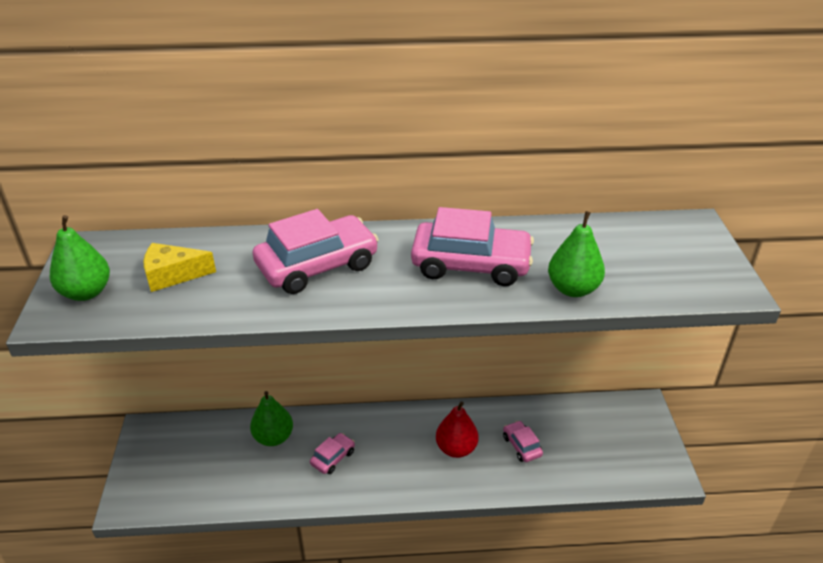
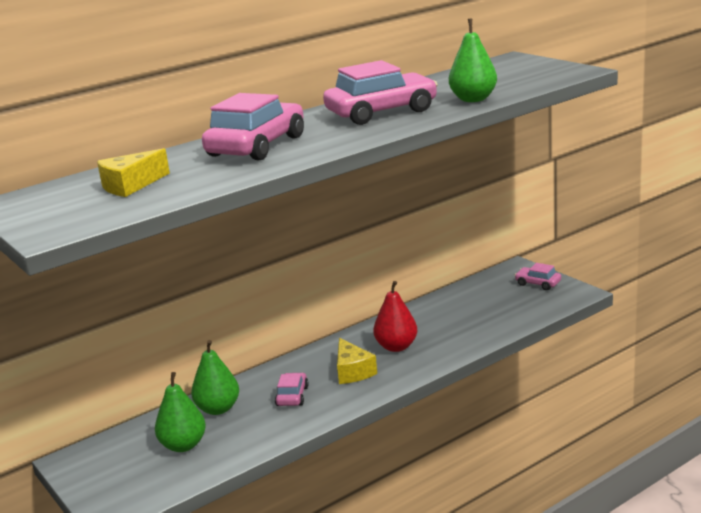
camera: 30 degrees left, 15 degrees down
(86, 292) = (59, 215): green pear -> green pear (183, 445)
(399, 457) = (352, 371): none -> yellow cheese
(522, 446) = (448, 324): pink car -> pink car (538, 283)

